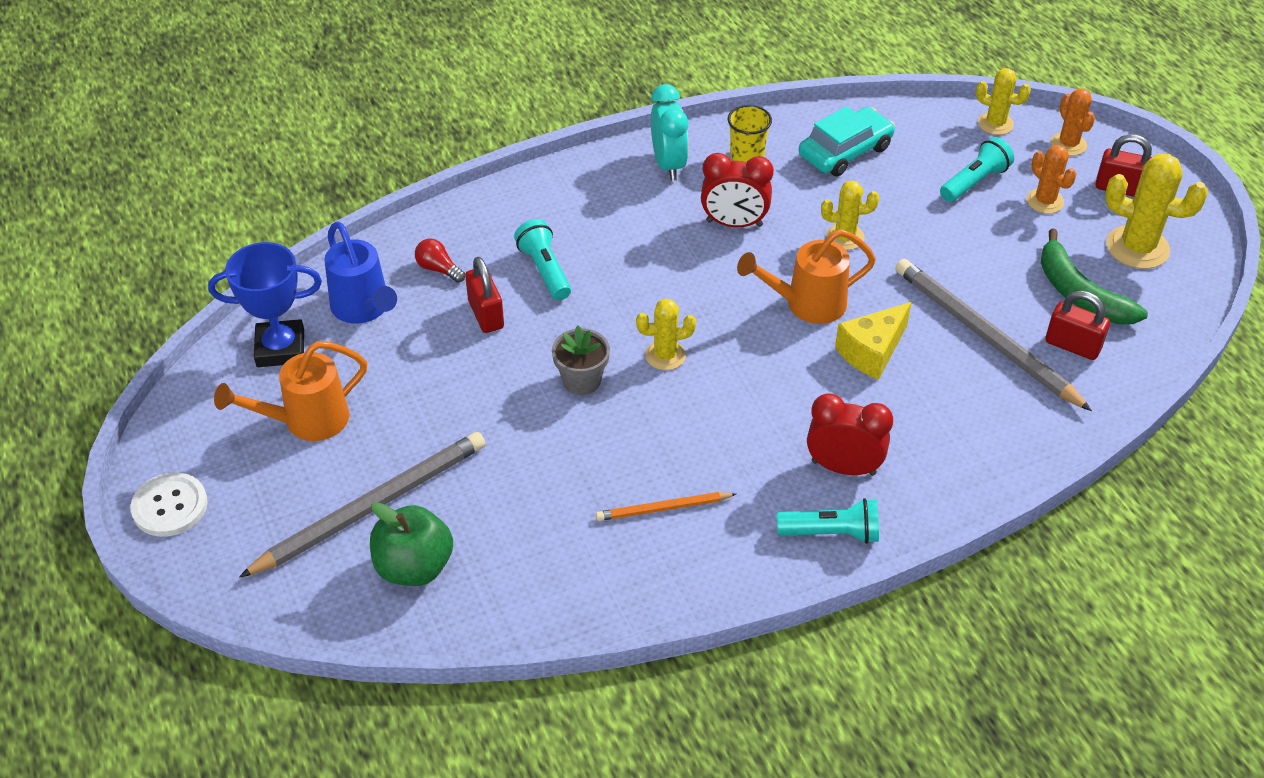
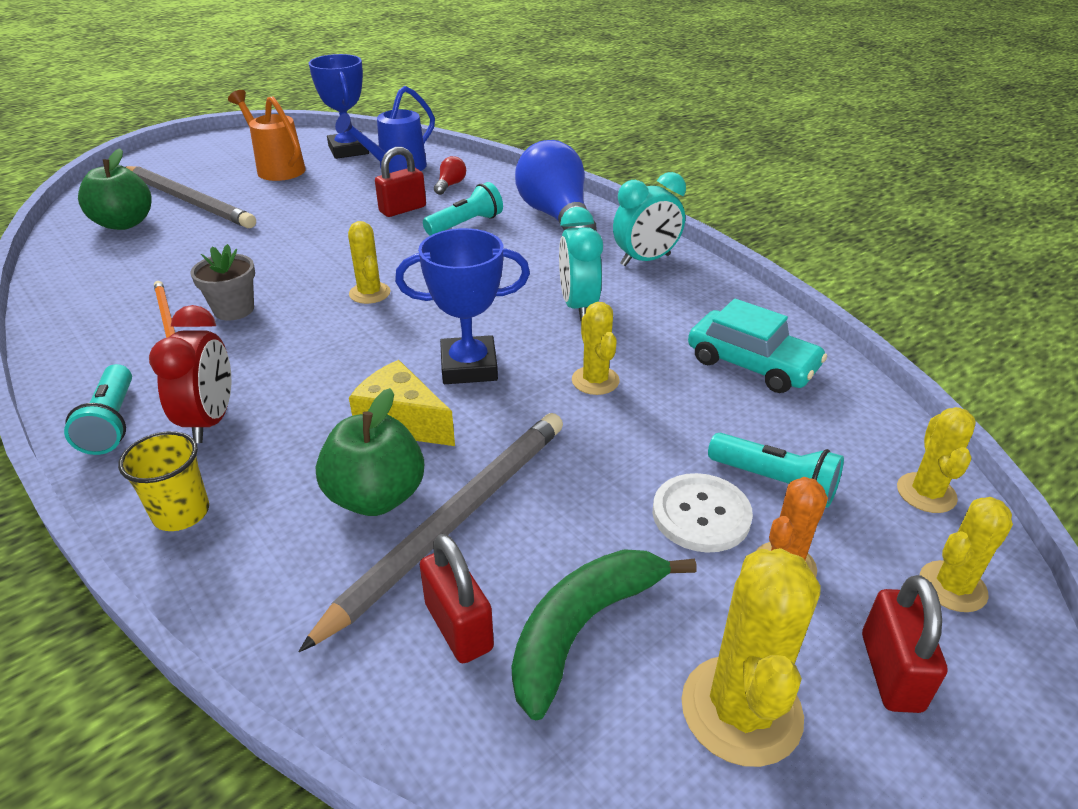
camera: 75 degrees right, 10 degrees down
(170, 506) = (199, 145): white button -> white button (701, 515)
(555, 202) = (556, 217): none -> blue light bulb
(581, 380) = (330, 258): grey flower pot -> grey flower pot (234, 310)
(734, 223) = (578, 306): red clock -> turquoise clock
(747, 157) = (690, 301): yellow cup -> yellow cup (181, 513)
(807, 304) = (469, 367): orange watering can -> blue trophy
(954, 373) = (376, 497): none -> green apple
(1068, 144) = (952, 586): orange cactus -> yellow cactus
(1072, 345) = (458, 626): red padlock -> red padlock turned 45 degrees counterclockwise

